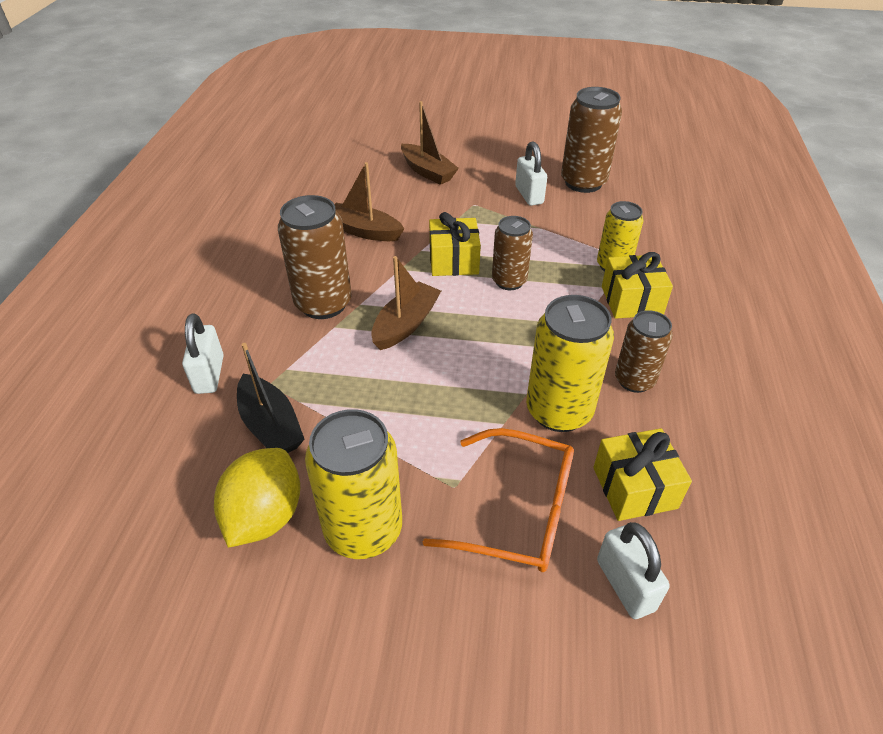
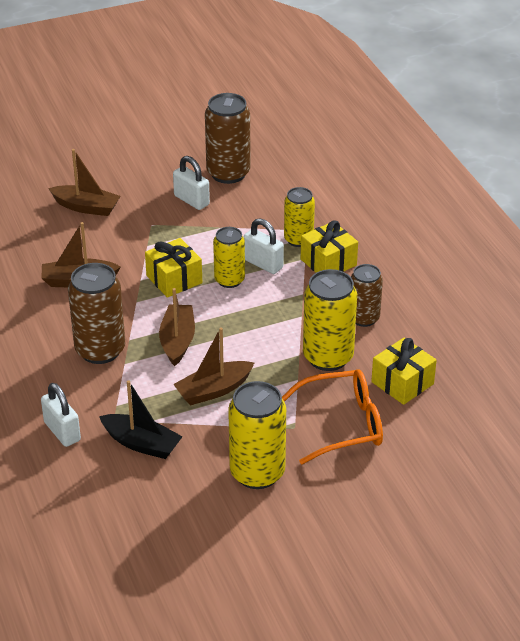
camera: 30 degrees left, 5 degrees down
(265, 516) = (189, 492): yellow lemon -> none
(398, 395) = (214, 390): none -> brown boat
(509, 281) = (229, 280): brown can -> yellow can
(625, 585) = (426, 434): white padlock -> white padlock (263, 264)

